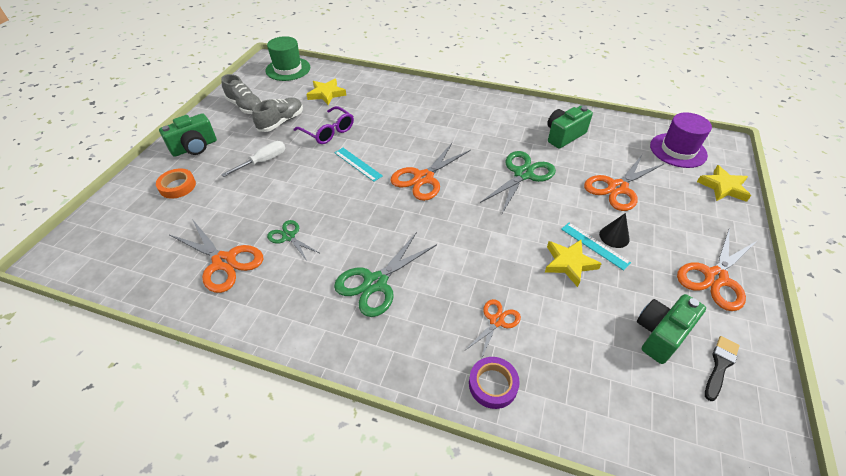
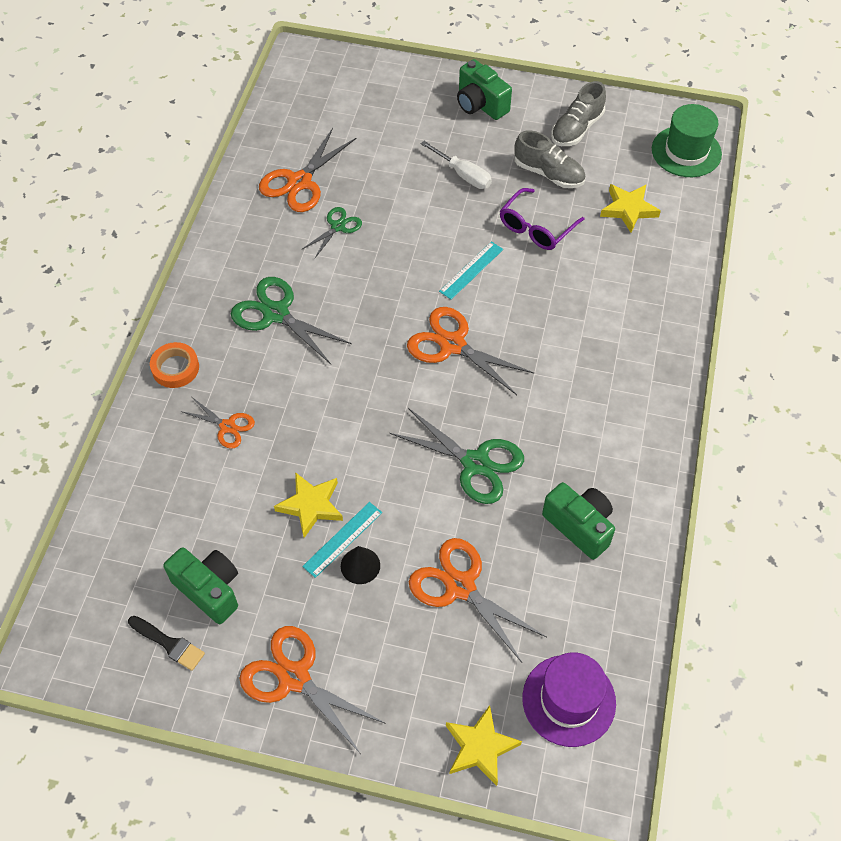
camera: 85 degrees right, 10 degrees up
(177, 186) = (409, 111): orange tape -> orange tape (175, 368)
(493, 384) = (155, 422): purple tape -> none

